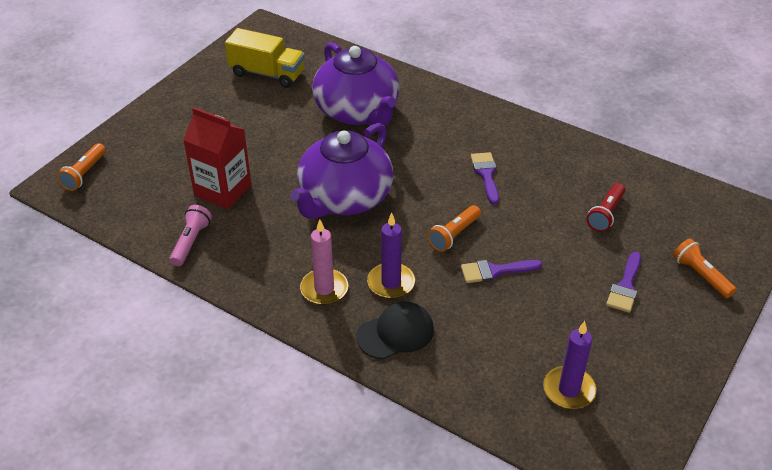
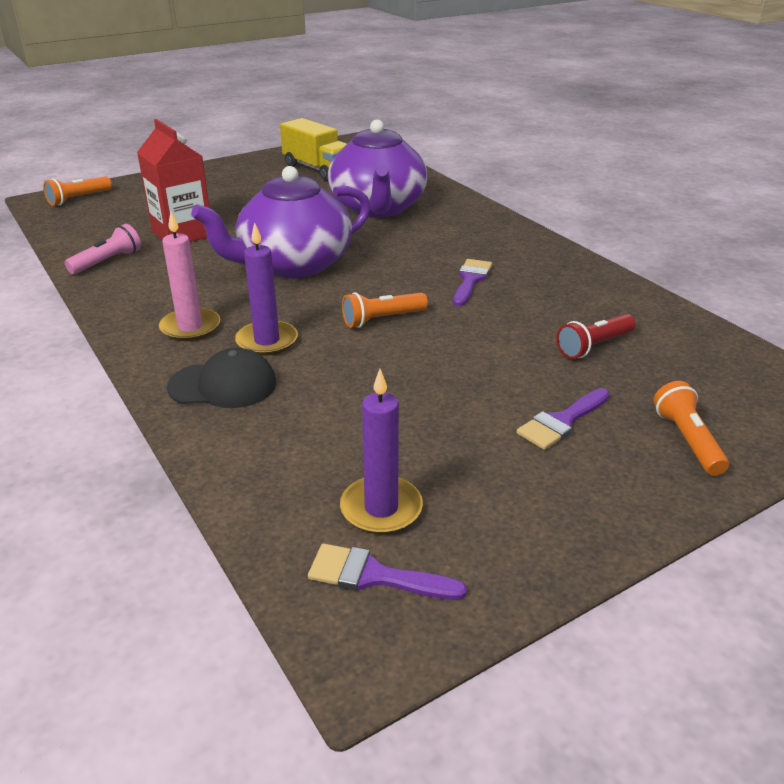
camera: 25 degrees right, 10 degrees down
(495, 271) = (400, 362): purple brush -> purple brush (375, 576)

